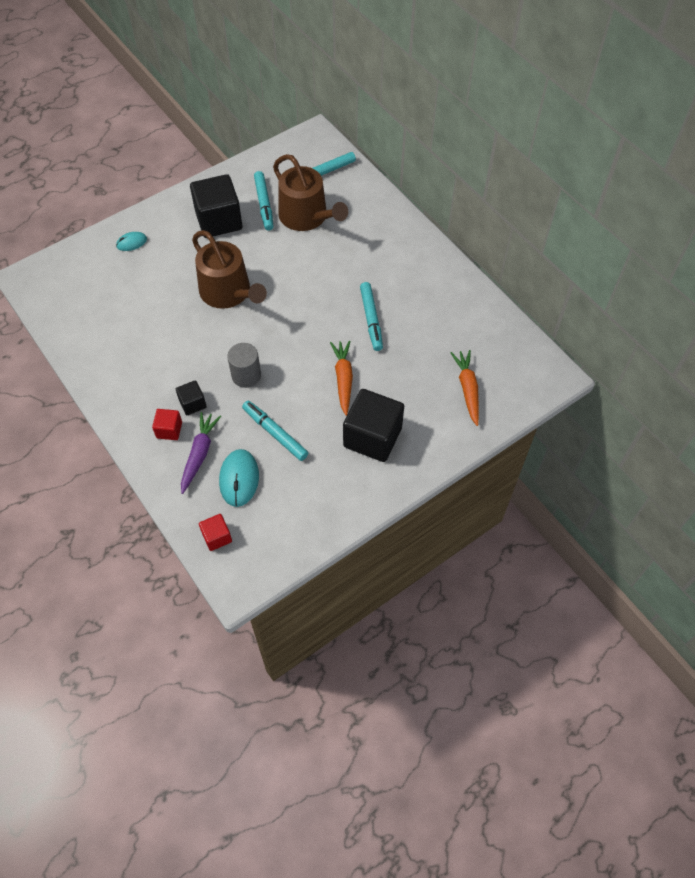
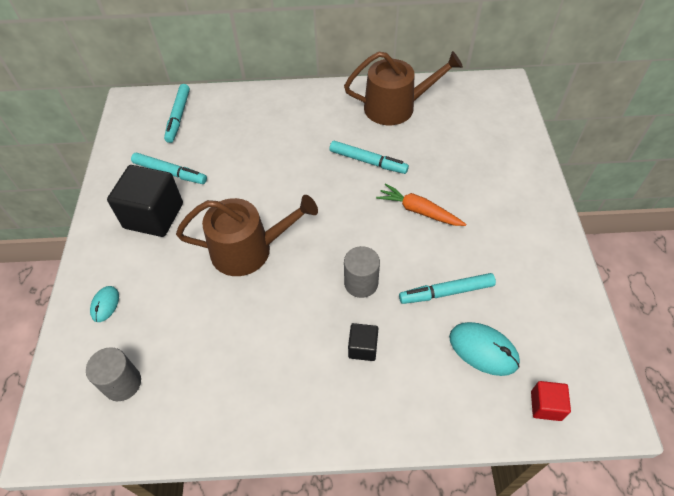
camera: 55 degrees left, 5 degrees down
(84, 288) = (122, 383): none -> grey cylinder
(169, 430) = (382, 387): red cube -> none
(199, 454) = (431, 372): purple carrot -> none
(307, 217) = (215, 150): brown watering can -> brown watering can (396, 107)
(372, 437) = (496, 220): black cube -> none
(467, 389) = (485, 137): orange carrot -> none

